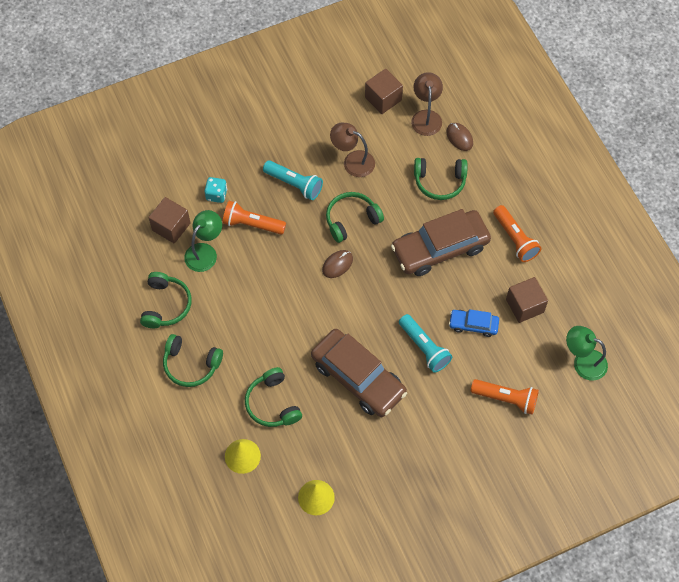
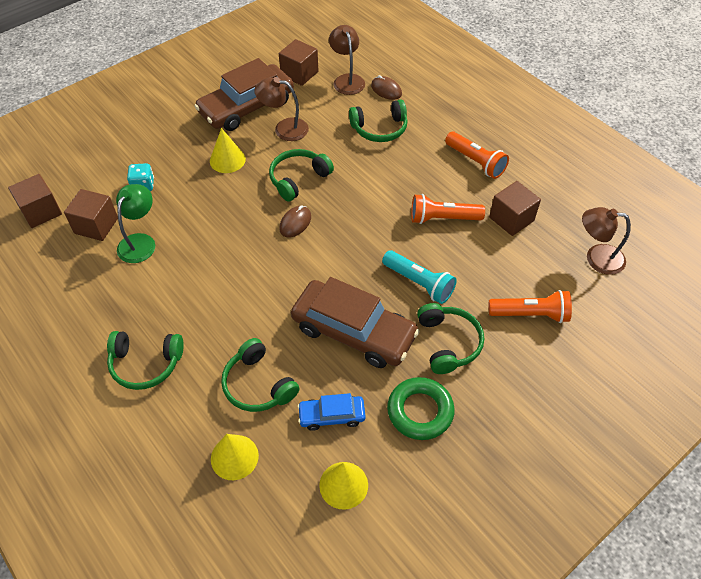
camera: 15 degrees left, 10 degrees down
(127, 201) = (41, 211): none -> brown cube
(166, 305) = (103, 305): green headphones -> green headphones (448, 343)
(252, 224) = (189, 204): orange flashlight -> orange flashlight (443, 218)
(294, 184) = (227, 160): turquoise flashlight -> yellow cone
(389, 457) = (420, 411): none -> green ring
(440, 248) = (401, 185): brown car -> brown car (247, 107)
(473, 325) = (464, 249): blue car -> blue car (332, 416)
(583, 362) = (596, 258): green lamp -> brown lamp

